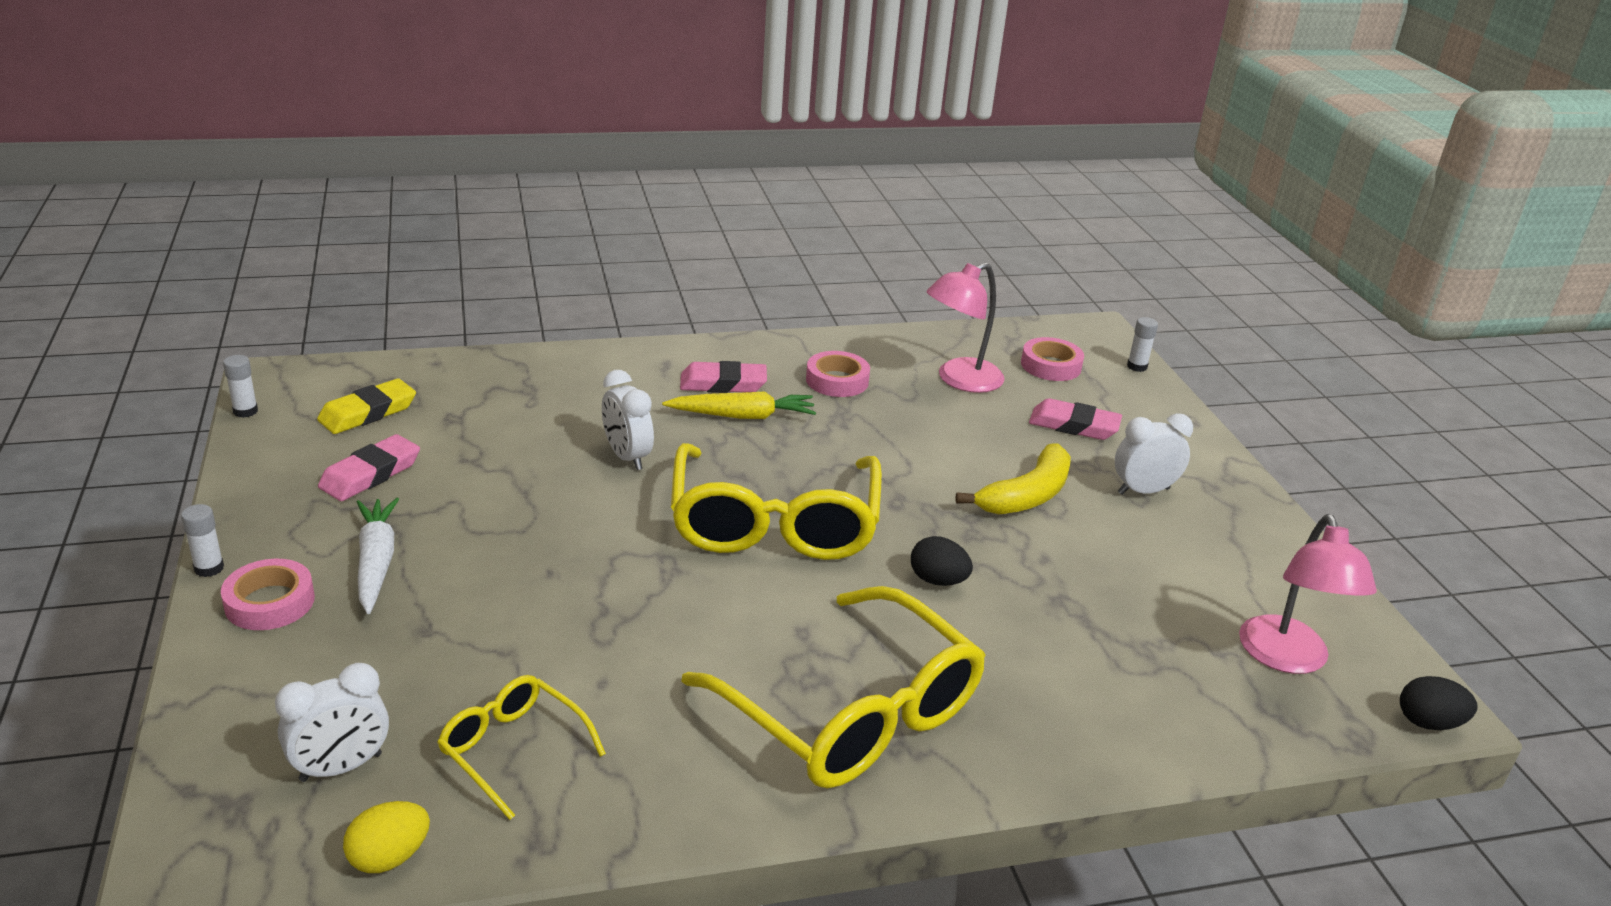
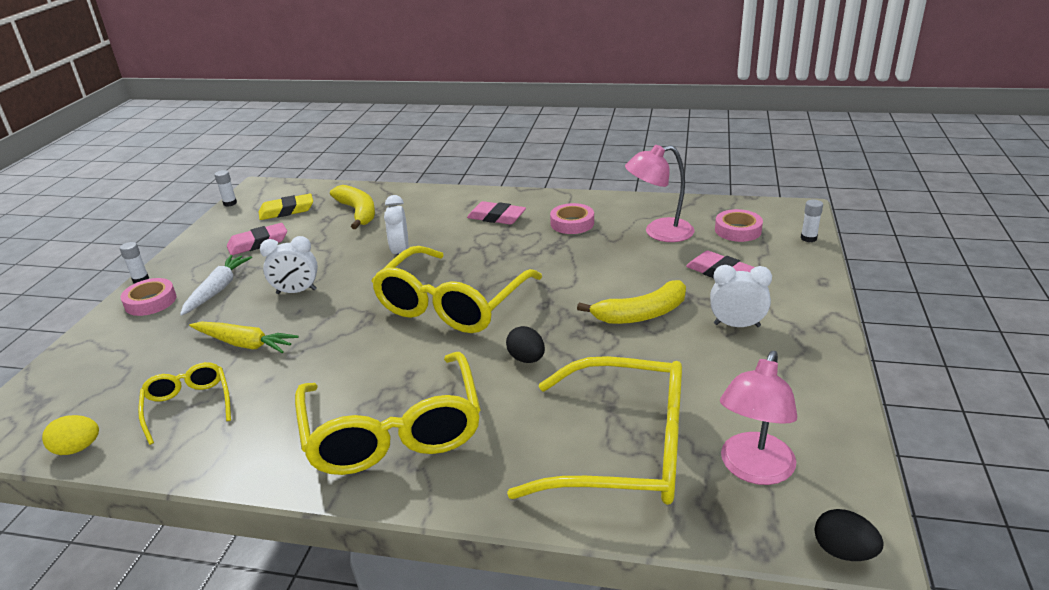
camera: 30 degrees right, 0 degrees up
(341, 767) = (101, 395): white clock -> white clock (296, 291)
(497, 401) = (358, 212): none -> yellow banana
(743, 416) = (491, 237): yellow carrot -> yellow carrot (244, 344)
(1142, 669) = (623, 450): none -> yellow glasses

